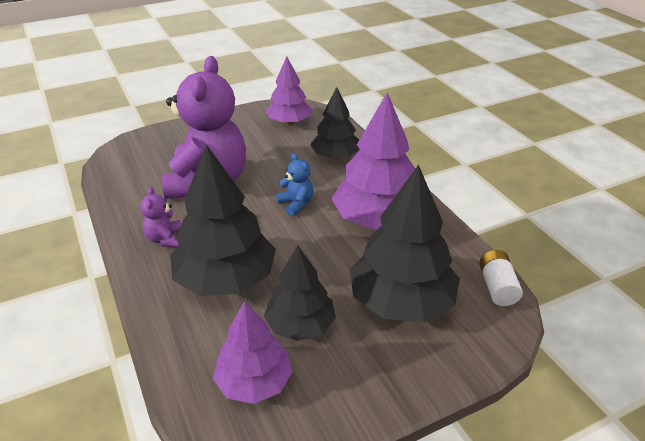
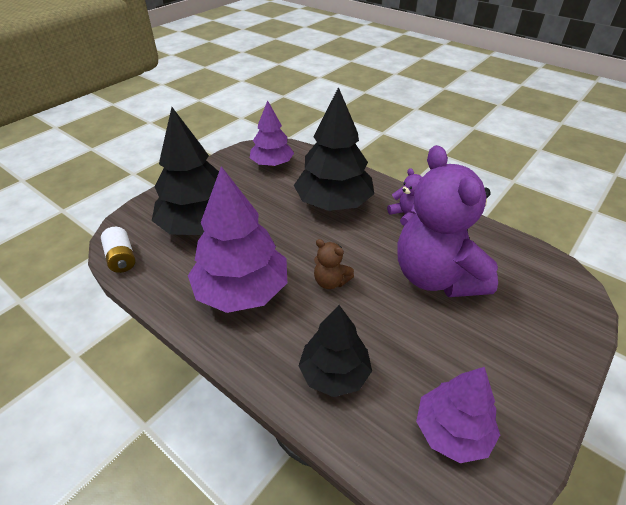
camera: 155 degrees right, 5 degrees up
(296, 204) = (330, 281): blue teddy bear -> brown teddy bear
(300, 325) = (263, 193): black tree -> none

